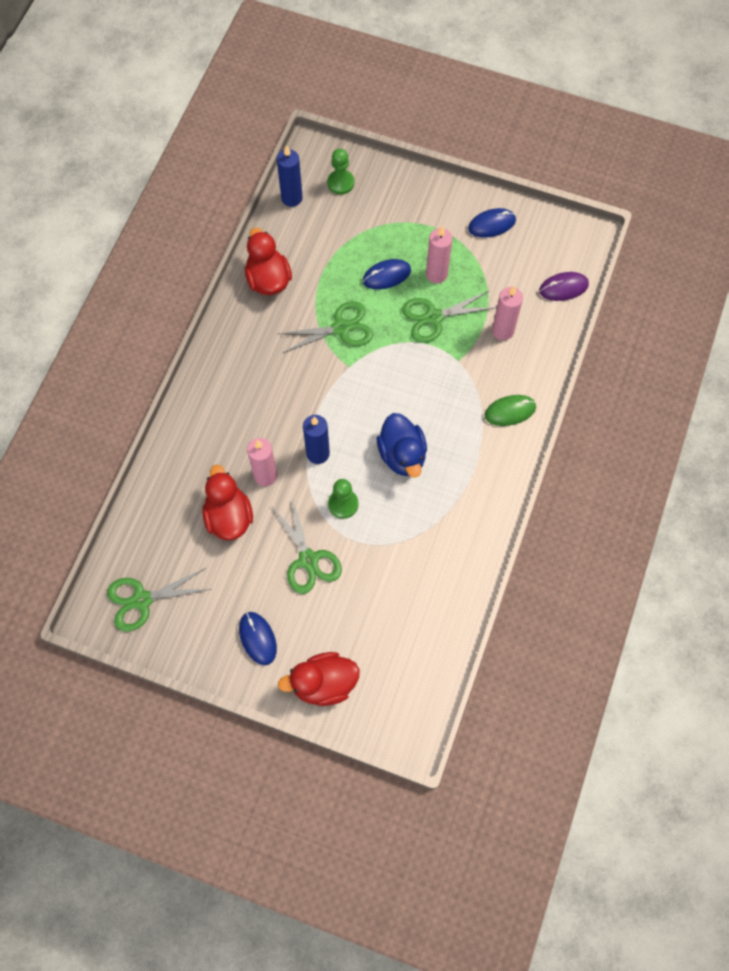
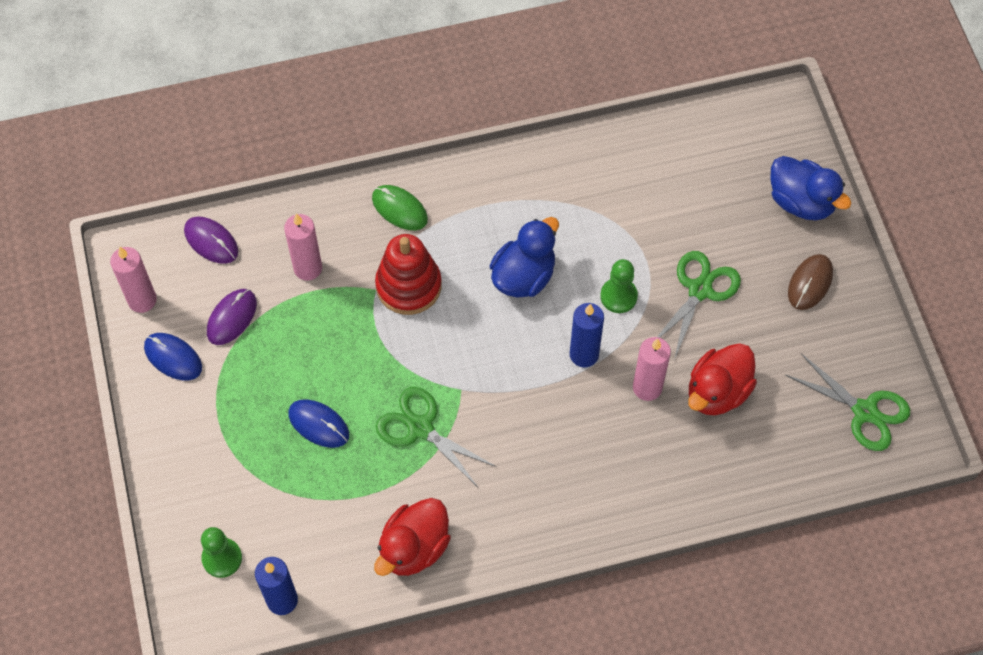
camera: 125 degrees left, 5 degrees down
(257, 638) = (810, 283): blue mouse -> brown mouse
(323, 684) = (801, 202): red duck -> blue duck
(434, 317) = (339, 344): green scissors -> none
(436, 274) = (281, 374): pink candle -> pink candle (142, 300)
(446, 381) = (408, 286): none -> red stacking toy
(497, 269) = (232, 318): none -> purple mouse

